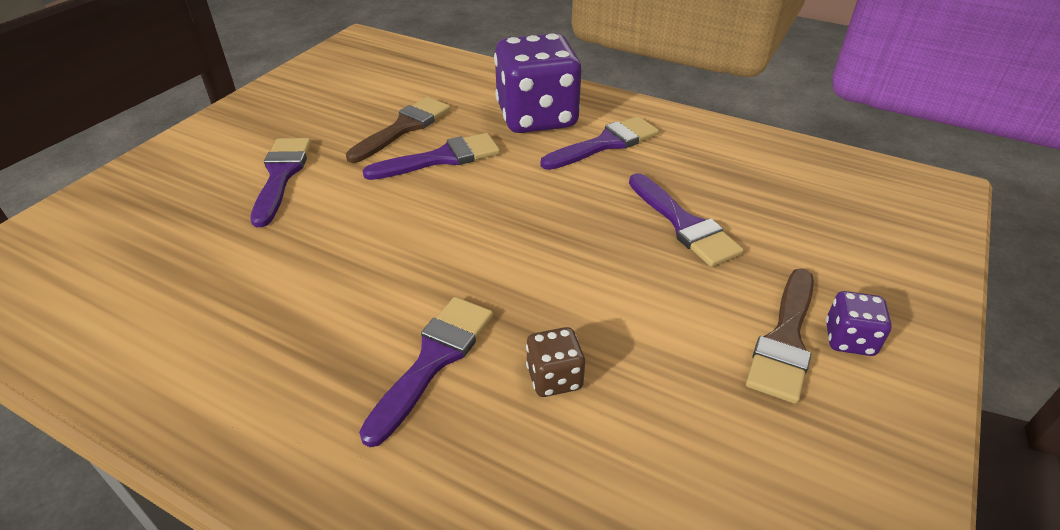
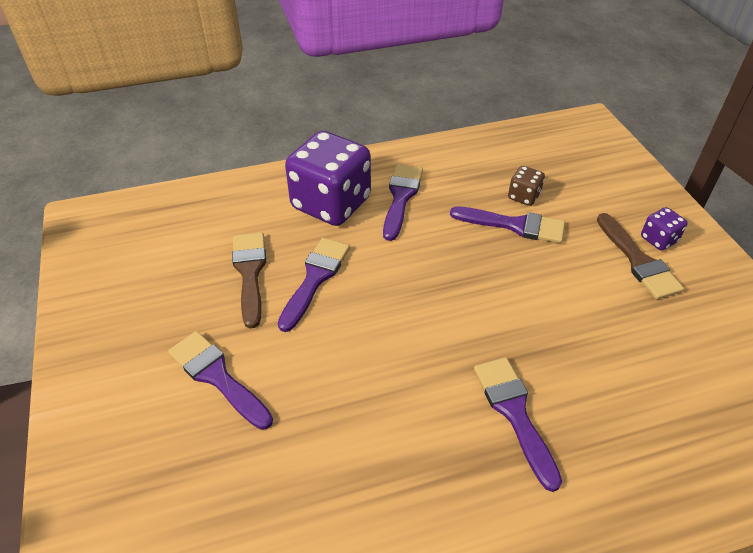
camera: 45 degrees left, 5 degrees up
(554, 378) = (580, 368): brown dice -> brown dice (523, 196)

